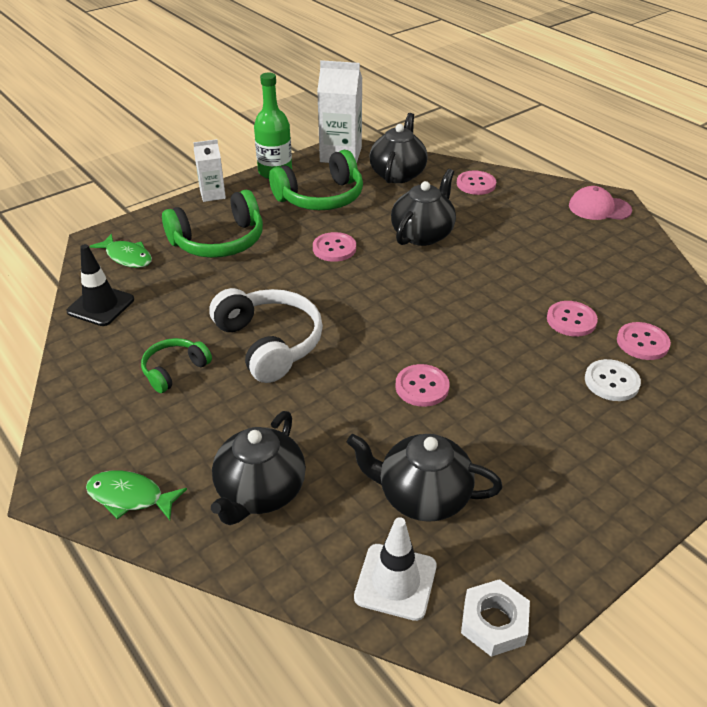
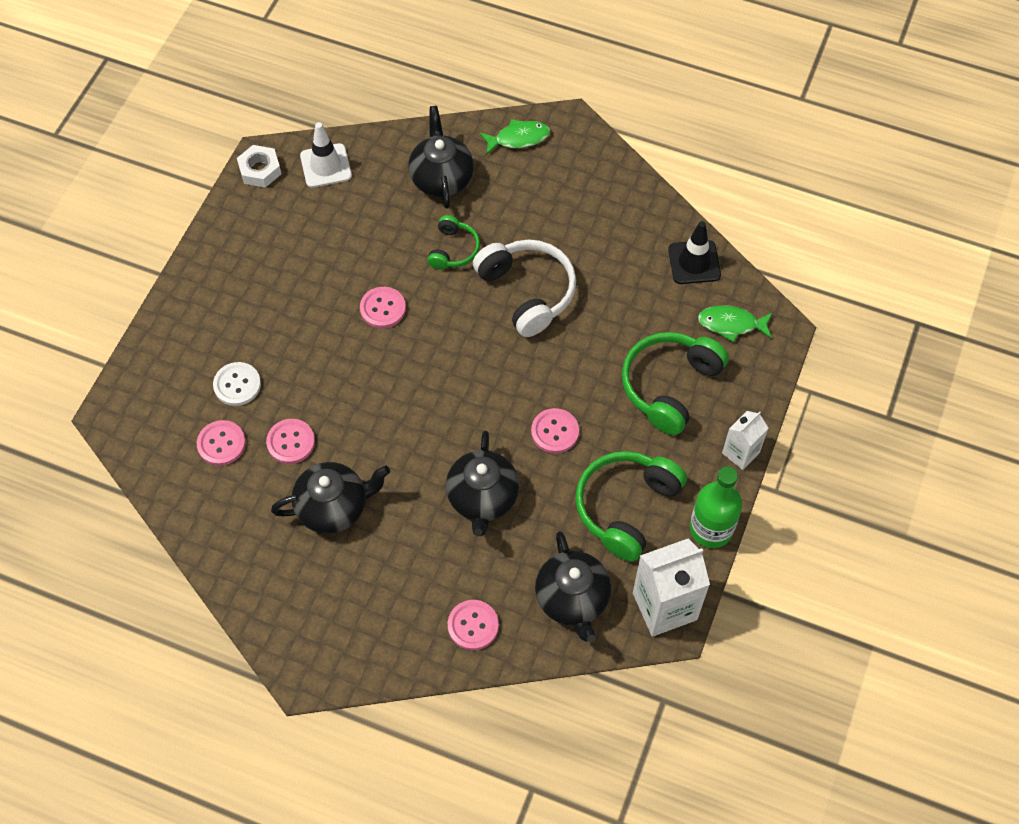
camera: 150 degrees right, 20 degrees up
(175, 370) = (576, 234): green headphones -> green headphones (453, 250)
(269, 343) = (527, 292): white headphones -> white headphones turned 150 degrees counterclockwise
(422, 496) = (337, 223): black teapot -> black teapot (333, 507)
(599, 208) = (315, 648): pink cap -> none

